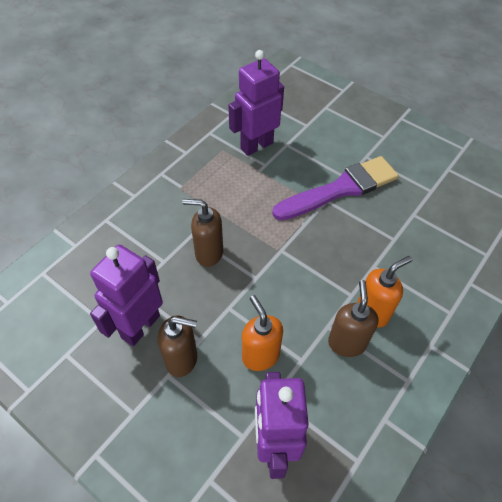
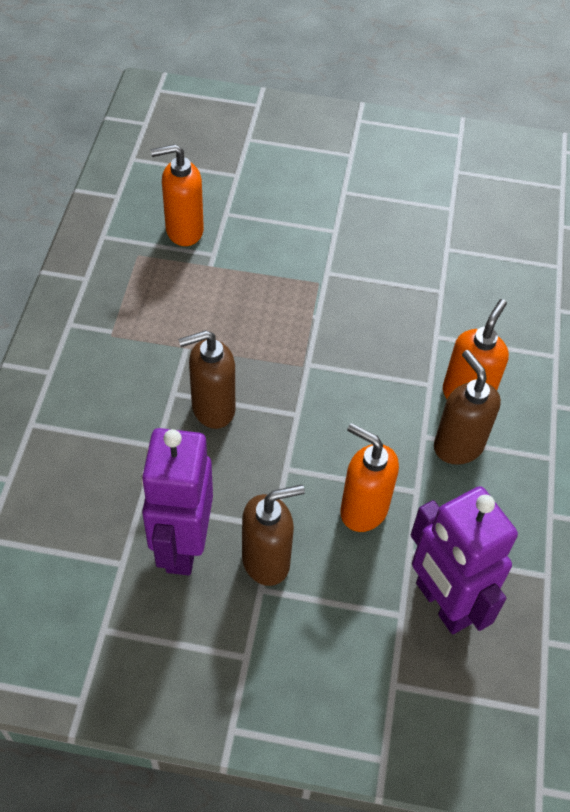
camera: 30 degrees left, 0 degrees up
(256, 145) = (184, 230): purple robot -> orange soap dispenser
(341, 189) = (336, 250): purple brush -> none

